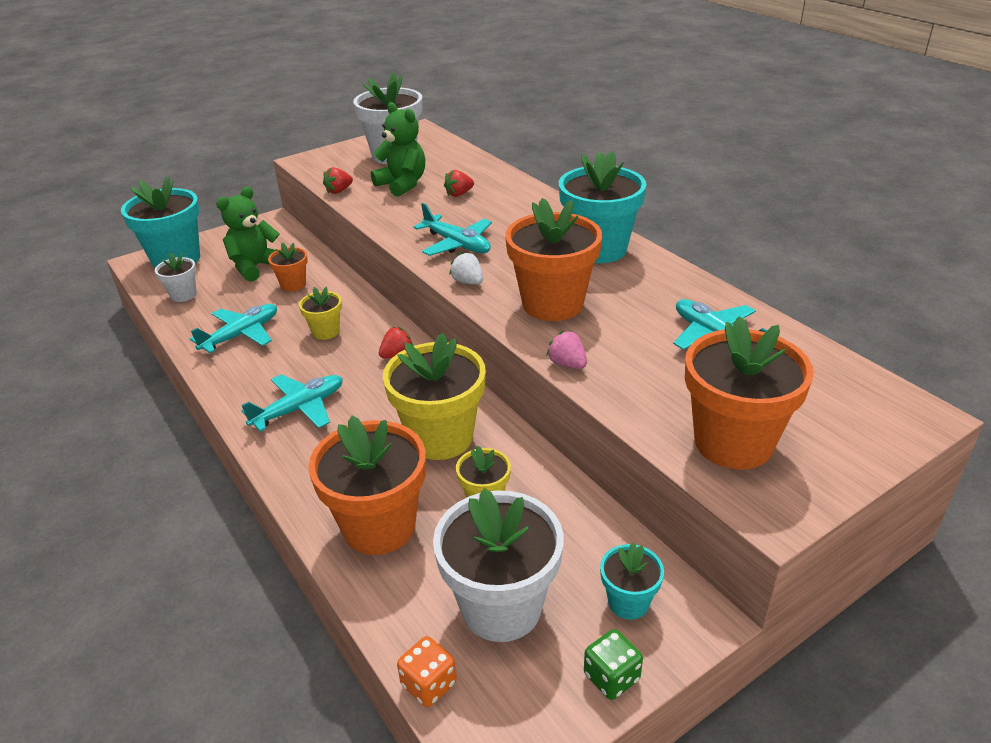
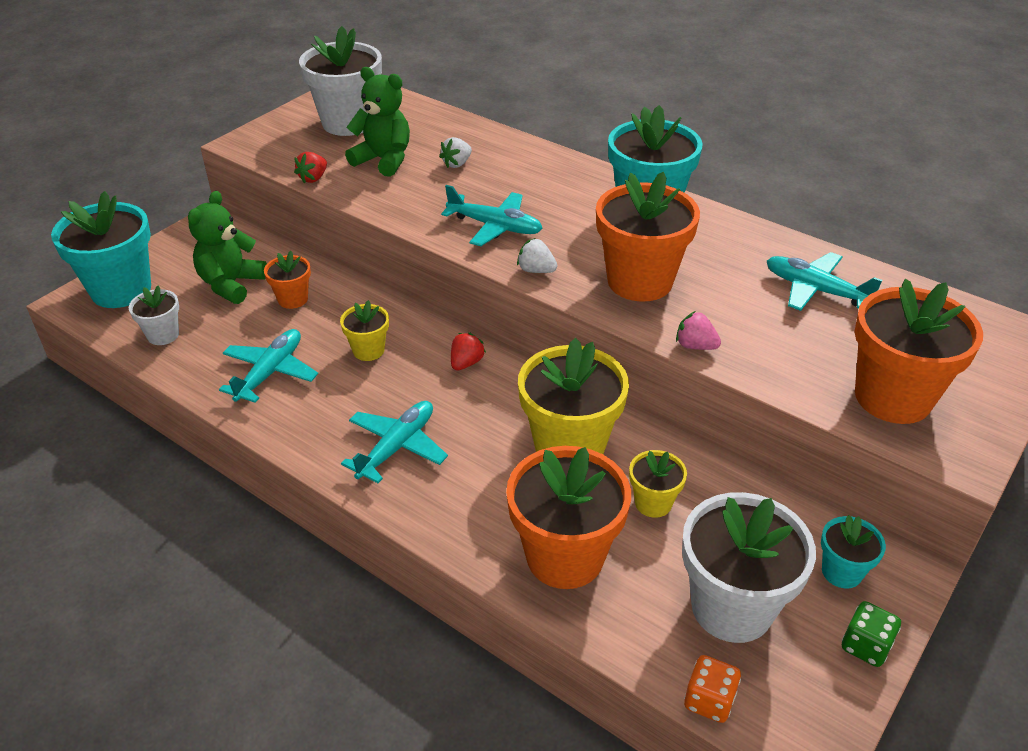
camera: 20 degrees left, 5 degrees up
(459, 194) = (457, 164): red strawberry -> white strawberry

